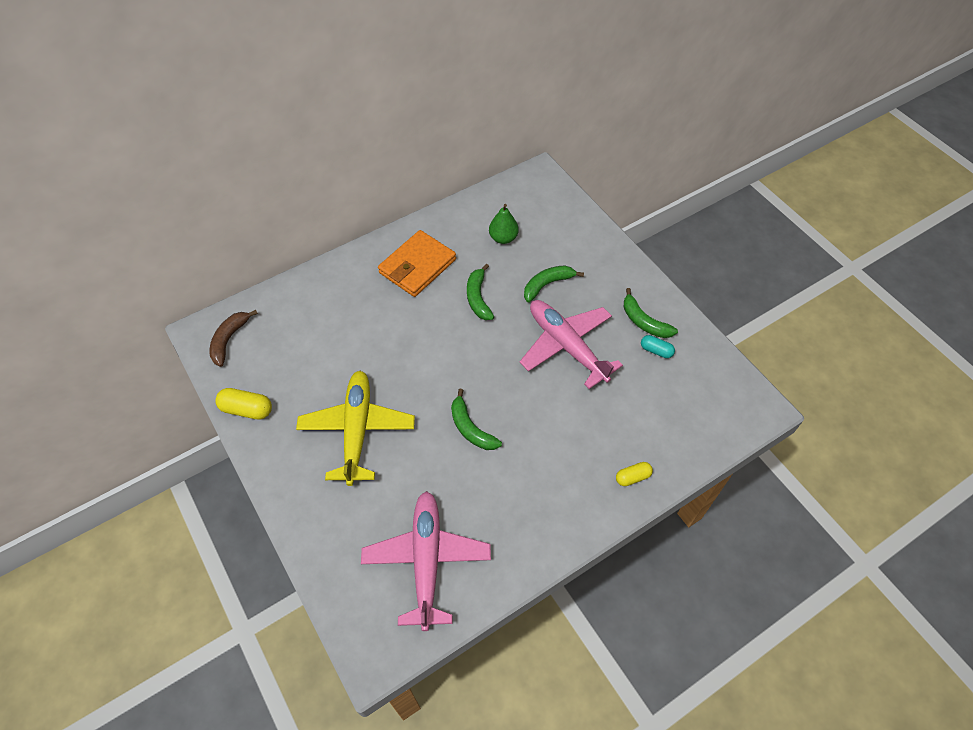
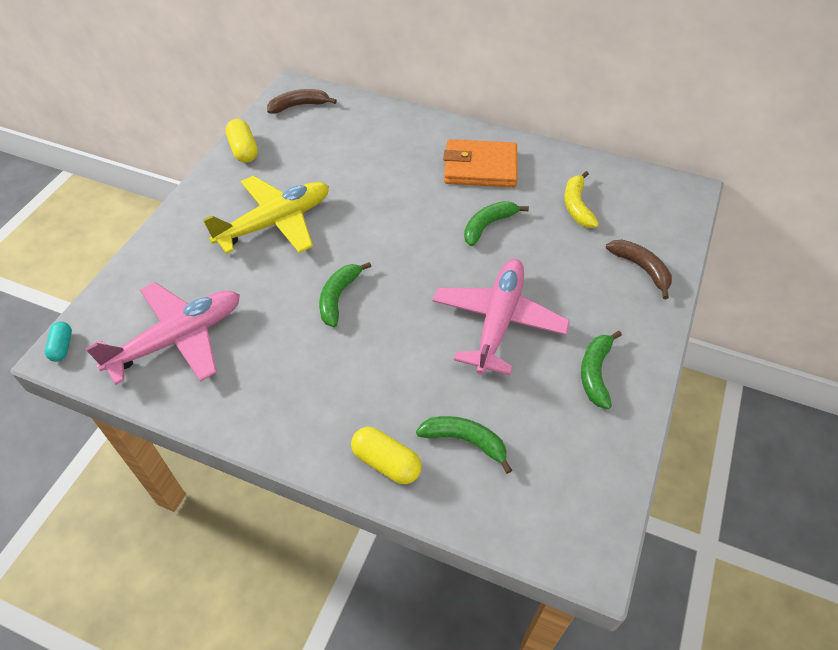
camera: 55 degrees right, 5 degrees down
(503, 238) = (577, 206): green pear -> yellow banana
(547, 284) = (557, 267): green banana -> green banana (465, 441)
(583, 243) = (641, 268): none -> brown banana
(632, 477) = (386, 462): yellow capsule -> yellow capsule, size x1.55
(656, 350) = (568, 403): turquoise capsule -> turquoise capsule (62, 347)

